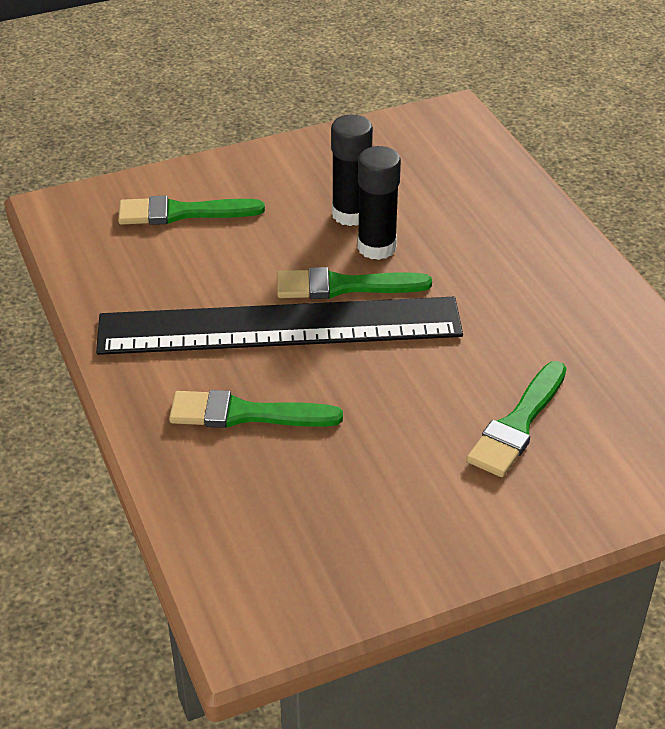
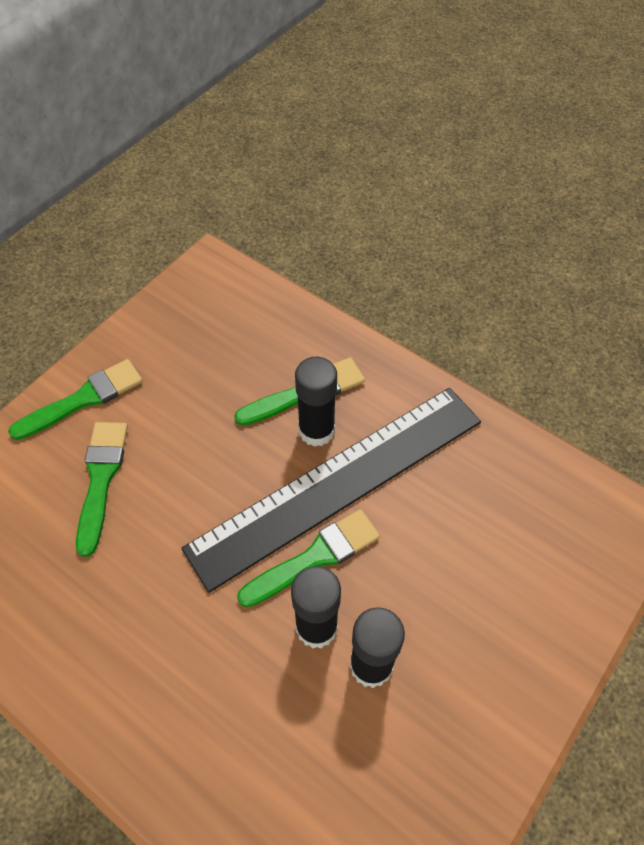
camera: 150 degrees right, 15 degrees up
(182, 213) = (525, 575): green brush -> green brush (84, 399)
(264, 375) = (316, 430): none -> black glue stick

